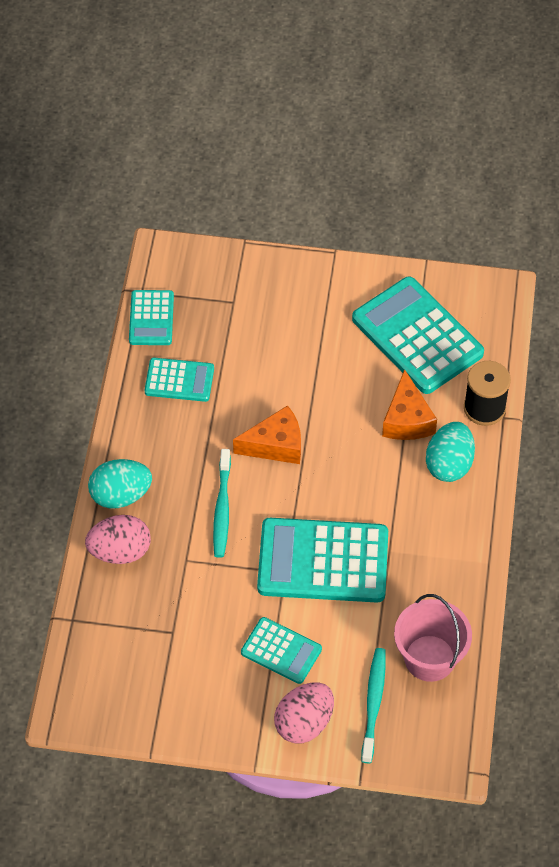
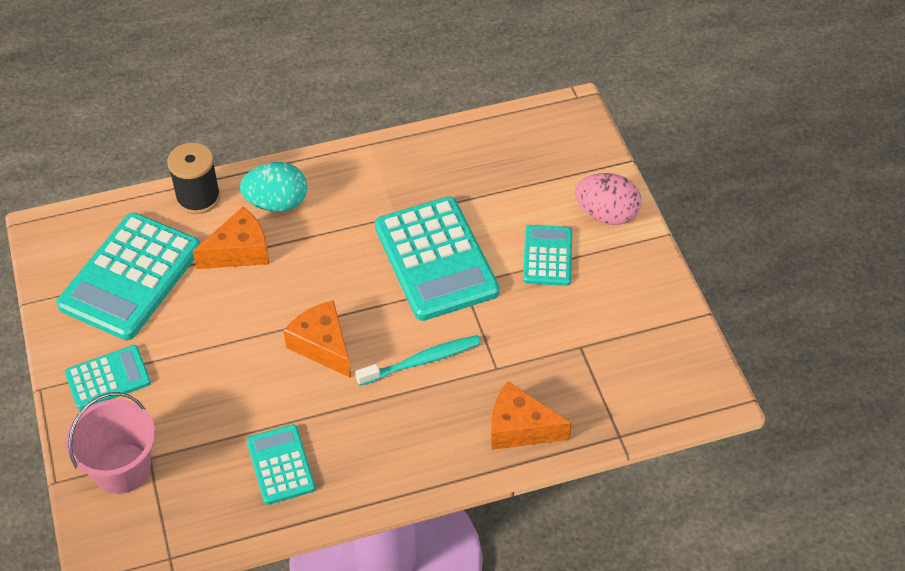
camera: 115 degrees left, 5 degrees down
(120, 551) = (520, 428): pink egg -> orange cheese
(121, 495) = (454, 457): turquoise egg -> none
(151, 318) = (206, 530): turquoise calculator -> turquoise calculator (108, 378)
(373, 703) = (556, 174): turquoise toothbrush -> none
(429, 658) = (489, 152): pink bucket -> pink bucket (121, 468)

